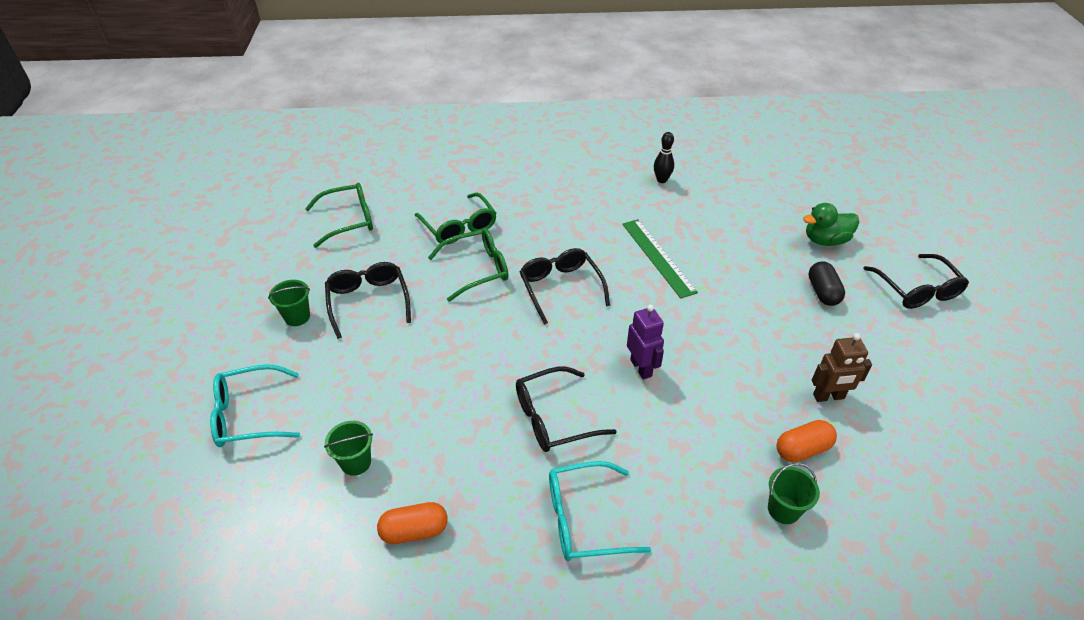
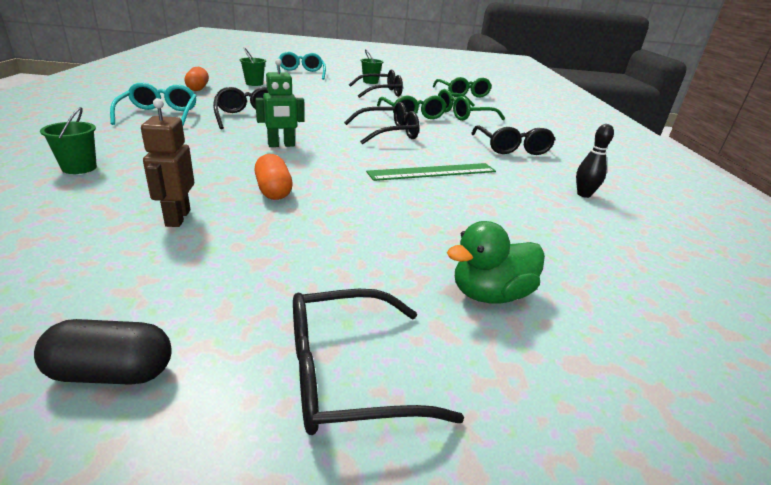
camera: 90 degrees right, 15 degrees down
(567, 203) = (512, 148): none -> black glasses
(641, 368) = (281, 145): purple robot -> green robot
(802, 449) = (127, 189): orange capsule -> orange capsule (273, 191)
(823, 292) = (360, 259): black capsule -> black capsule (112, 373)
(825, 240) = (490, 294): green duck -> green duck turned 105 degrees counterclockwise

